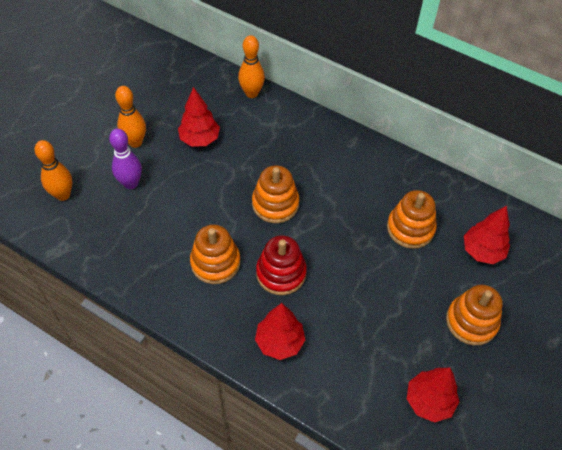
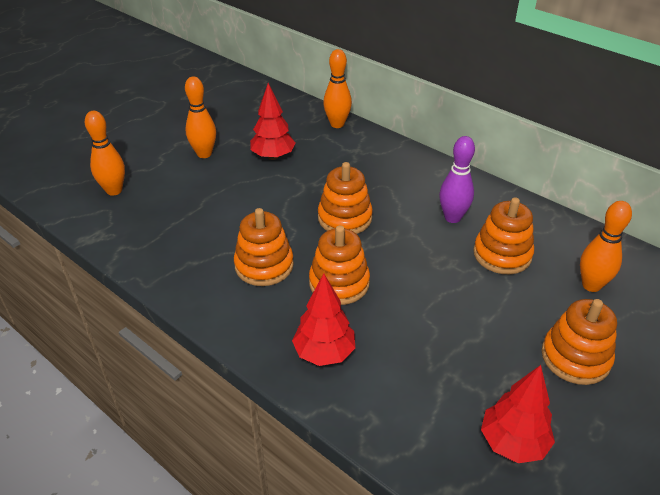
camera: 10 degrees right, 15 degrees down
(131, 183) = (189, 187): purple bowling pin -> purple bowling pin (452, 217)
(281, 273) = (339, 283): red stacking toy -> orange stacking toy
(482, 251) = (591, 285): red tree -> orange bowling pin

